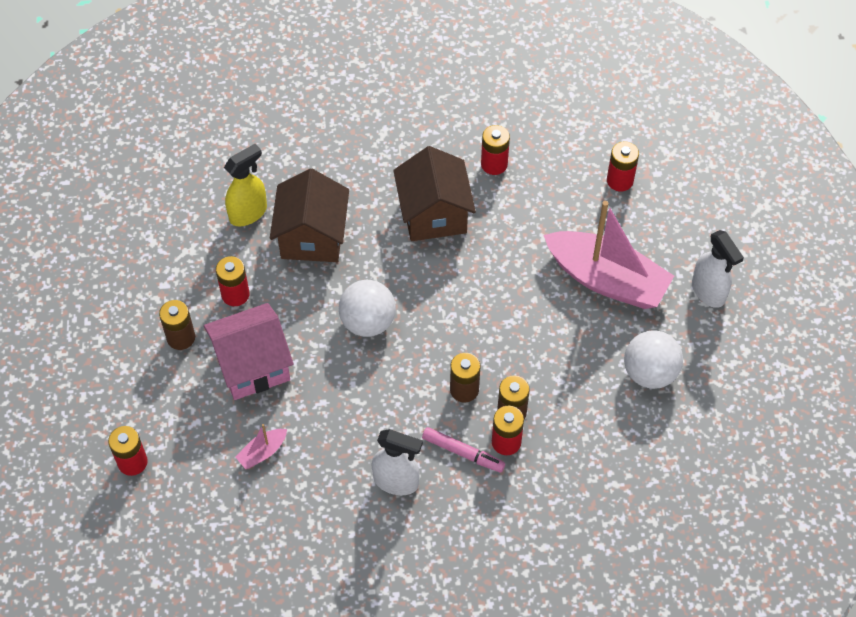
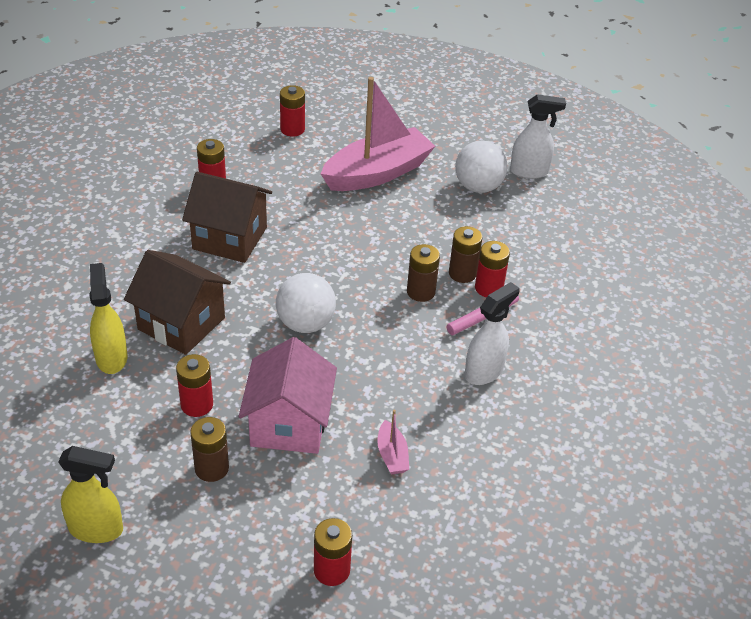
camera: 65 degrees left, 15 degrees down
(91, 298) = (96, 529): none -> yellow spray bottle
(708, 291) = (428, 131): white spray bottle -> white spray bottle (529, 171)

